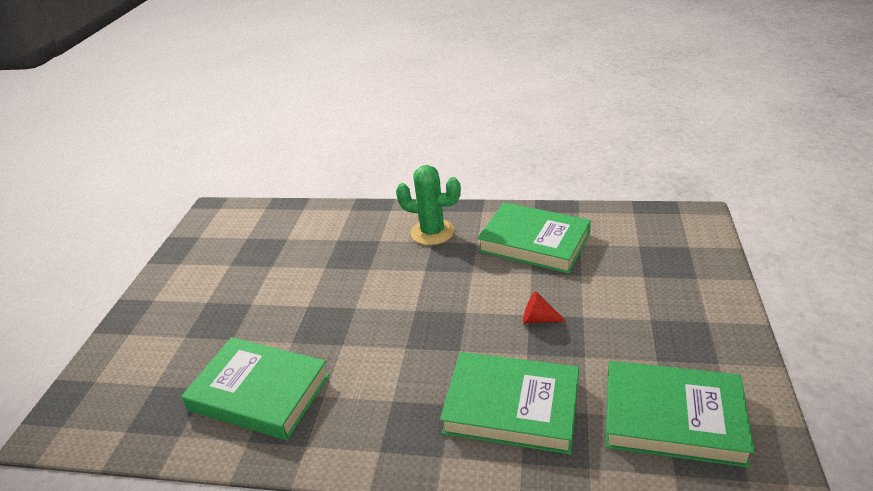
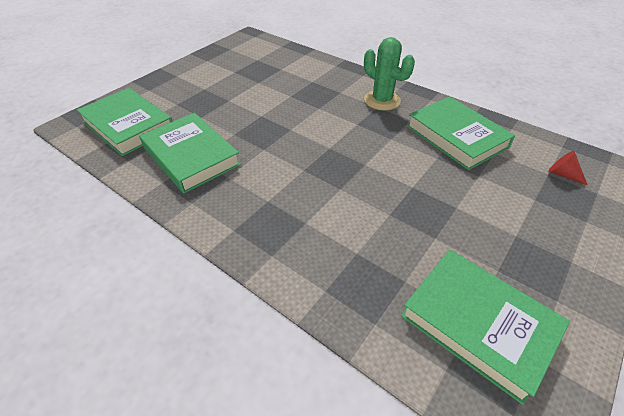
camera: 25 degrees right, 10 degrees up
(511, 407) = (348, 247): green book -> green book (128, 126)
(538, 319) = (418, 193): red cone -> red cone (562, 174)

